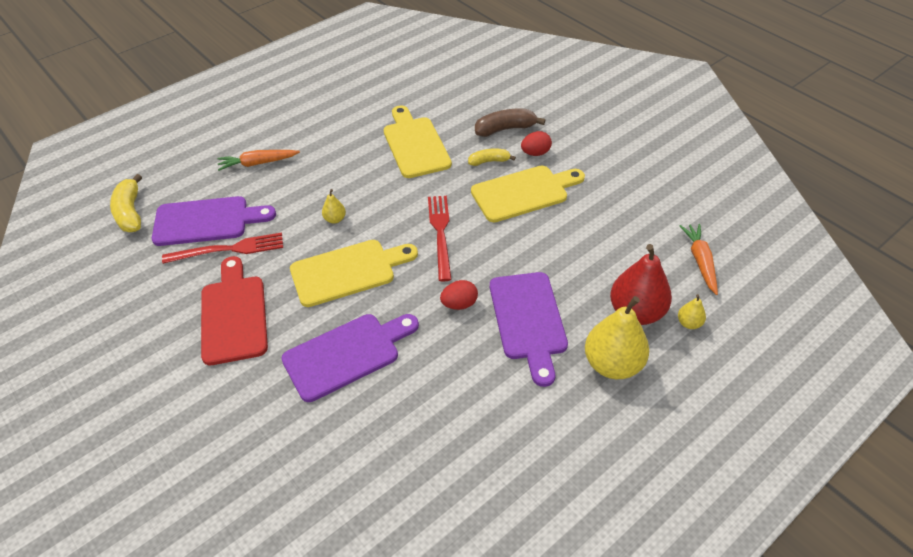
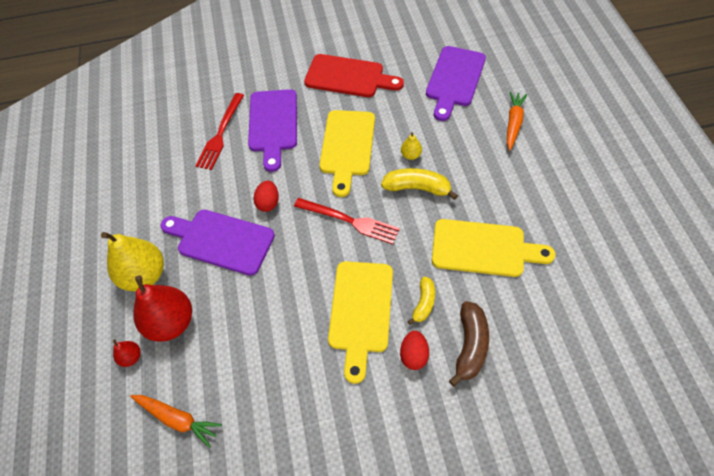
camera: 120 degrees right, 10 degrees up
(130, 212) = (489, 41): yellow banana -> yellow banana (417, 188)
(229, 249) = (415, 86): red fork -> red fork (220, 133)
(689, 323) = (131, 357): yellow pear -> red pear

